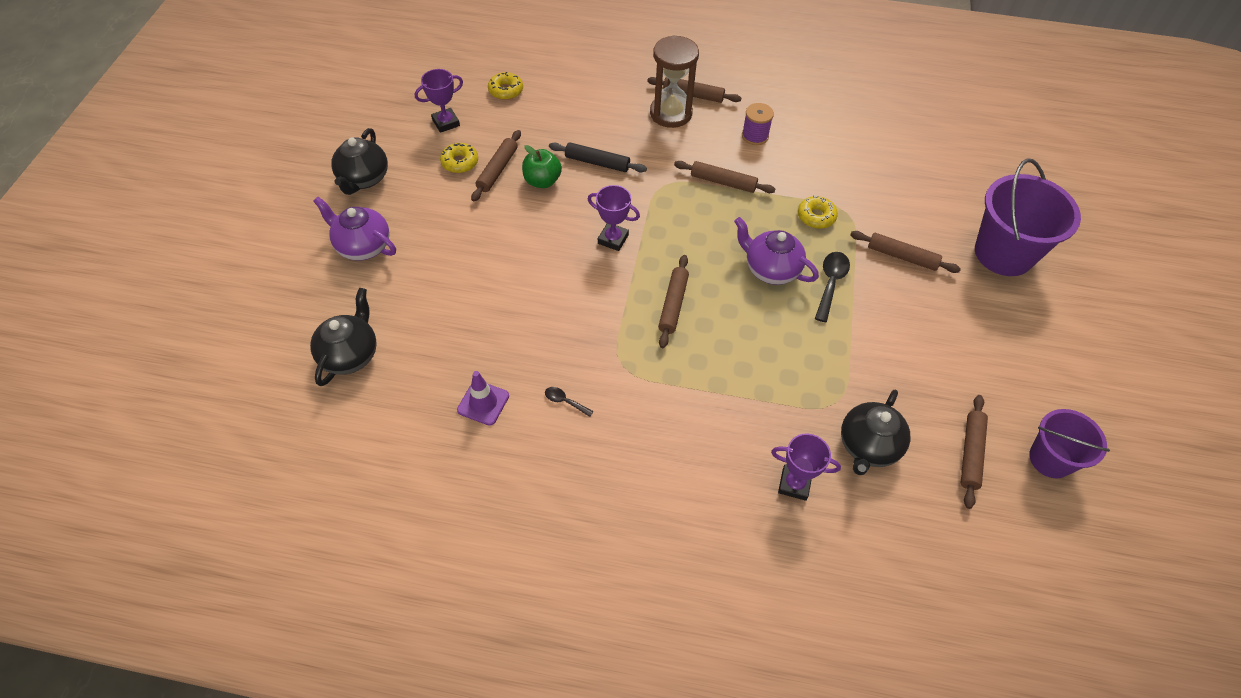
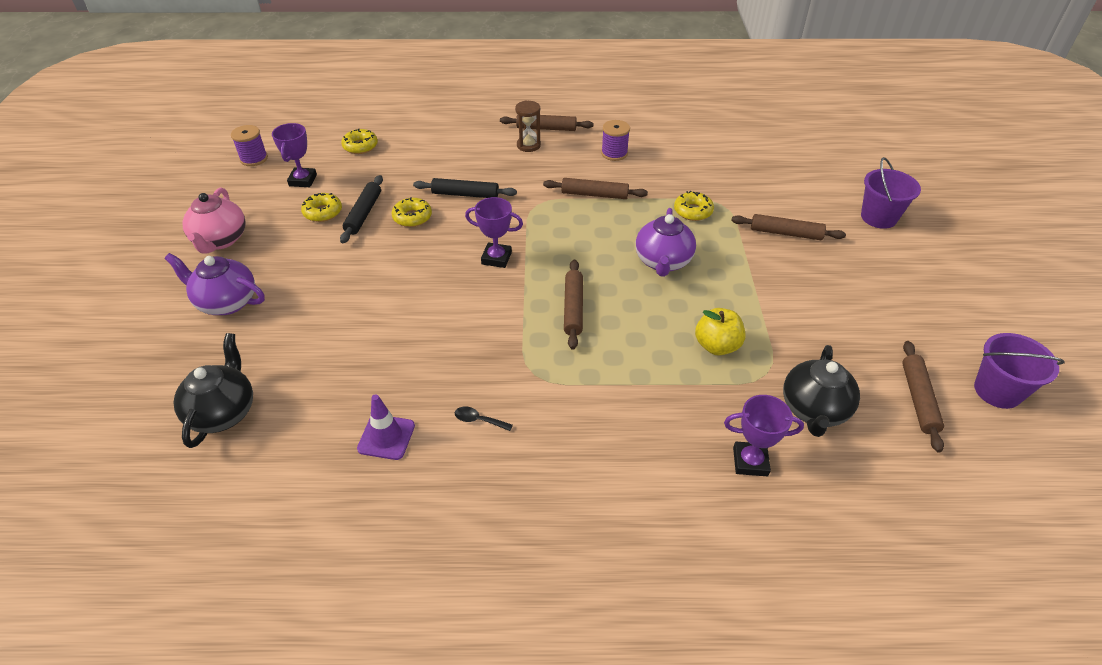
camera: 10 degrees left, 10 degrees down
(363, 179) = (220, 240): black teapot -> pink teapot
(403, 90) = (254, 159): none -> purple spool
(446, 123) = (303, 180): purple trophy -> purple trophy turned 45 degrees counterclockwise
(497, 170) = (364, 214): brown rolling pin -> black rolling pin
(542, 181) = (412, 217): green apple -> yellow donut
(671, 113) = (528, 145): brown hourglass -> brown hourglass, size x0.57
(770, 269) = (663, 262): purple teapot -> purple teapot turned 105 degrees counterclockwise
(797, 366) = (717, 346): none -> yellow apple
(830, 283) = (725, 266): black spoon -> none
(1003, 253) = (878, 217): purple bucket -> purple bucket, size x0.61

